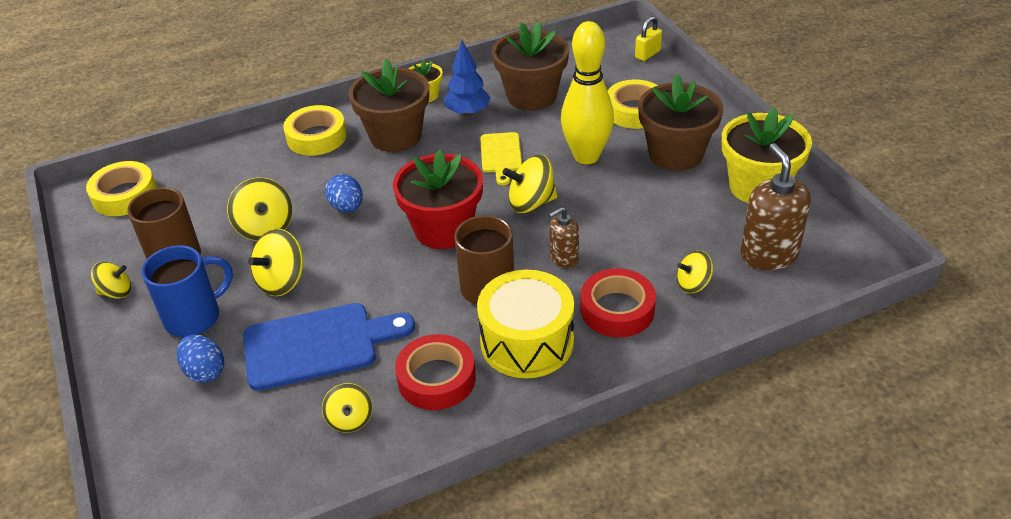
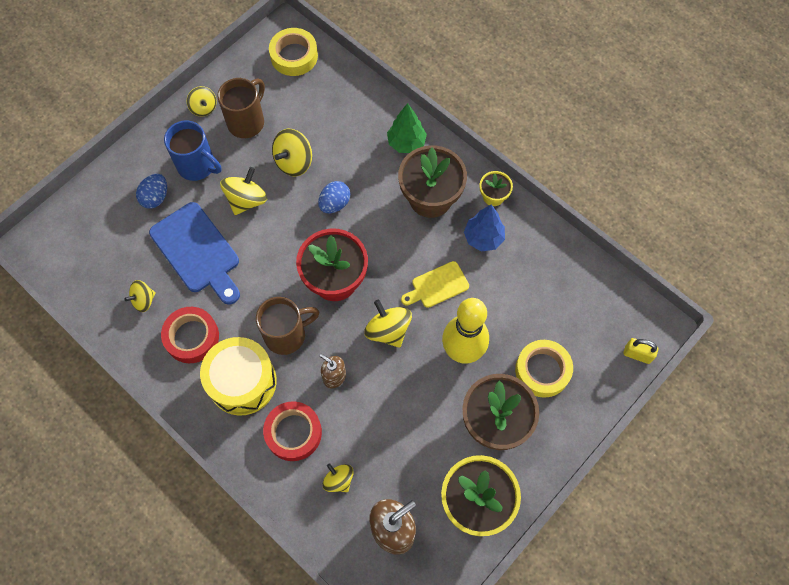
camera: 65 degrees right, 25 degrees up
(282, 281) = (246, 200): yellow spinning top -> yellow spinning top turned 105 degrees clockwise
(316, 137) = (406, 143): yellow tape -> green tree
(531, 96) = (528, 278): brown flower pot -> none

